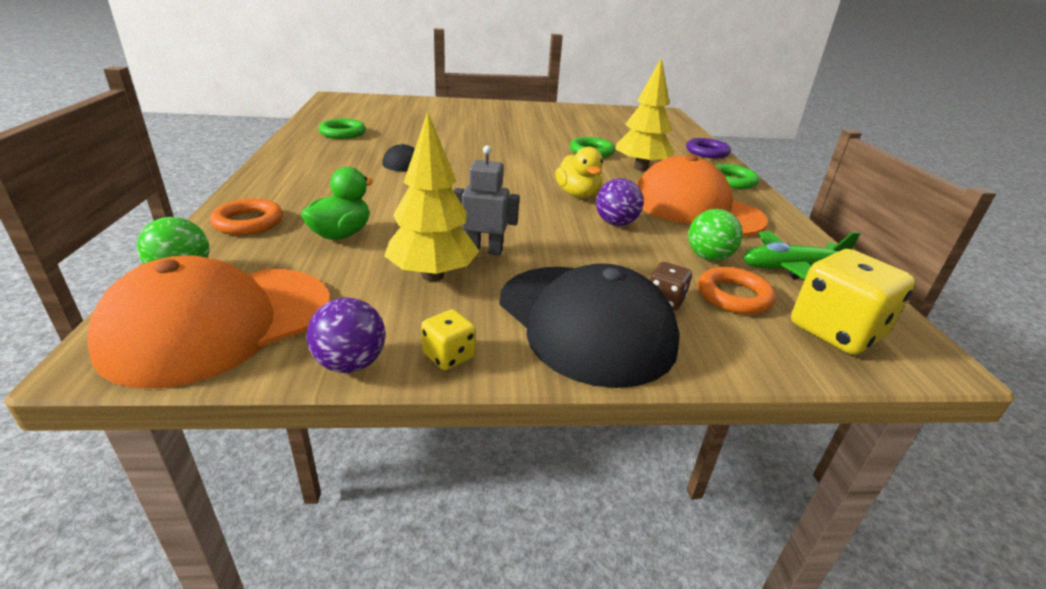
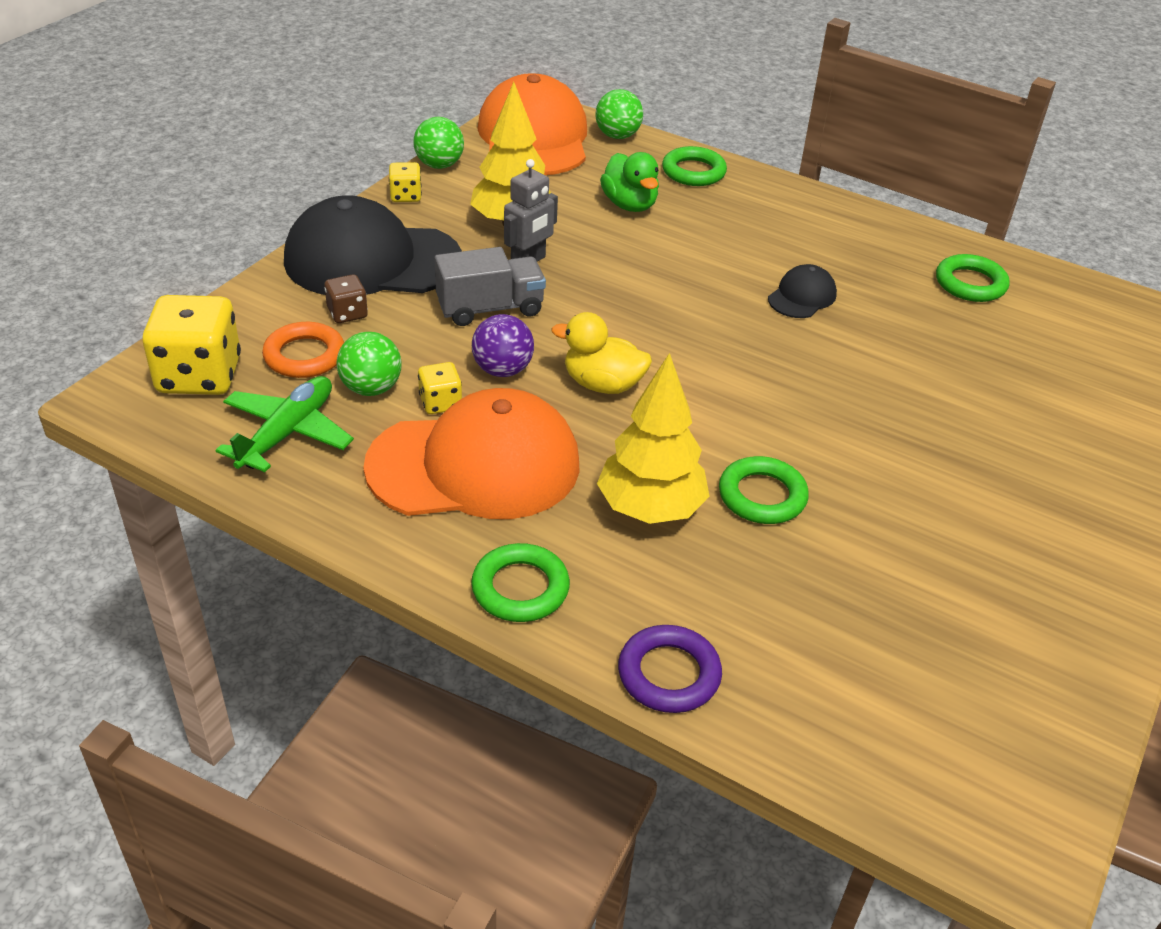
camera: 125 degrees right, 10 degrees up
(248, 222) = (693, 172): orange ring -> green ring
(350, 363) = (439, 165): purple ball -> green ball
(564, 246) = (490, 308): none -> grey truck
(675, 232) = (440, 403): none -> yellow dice

